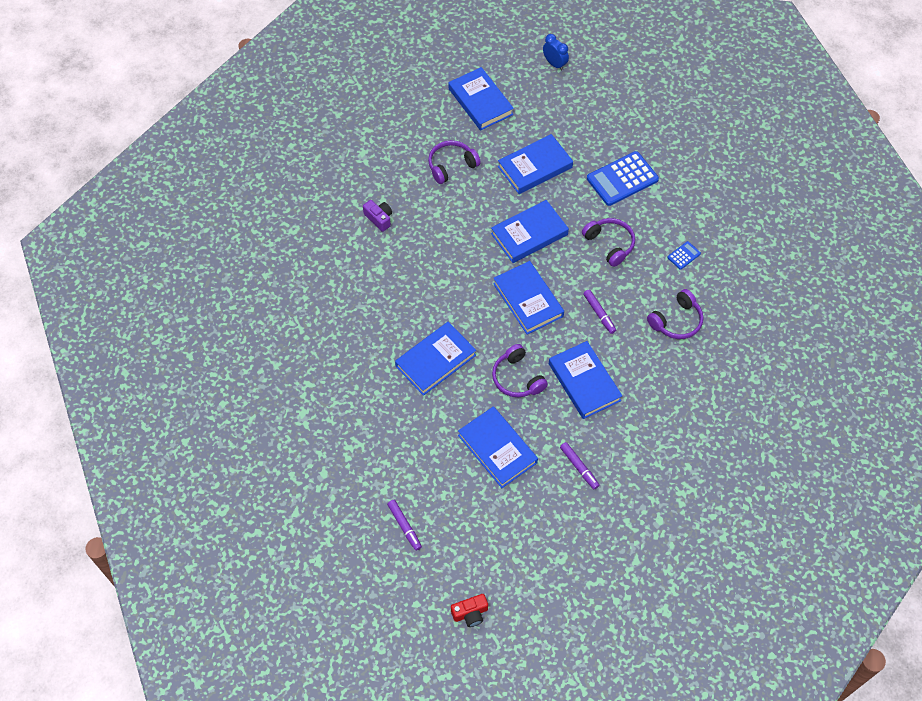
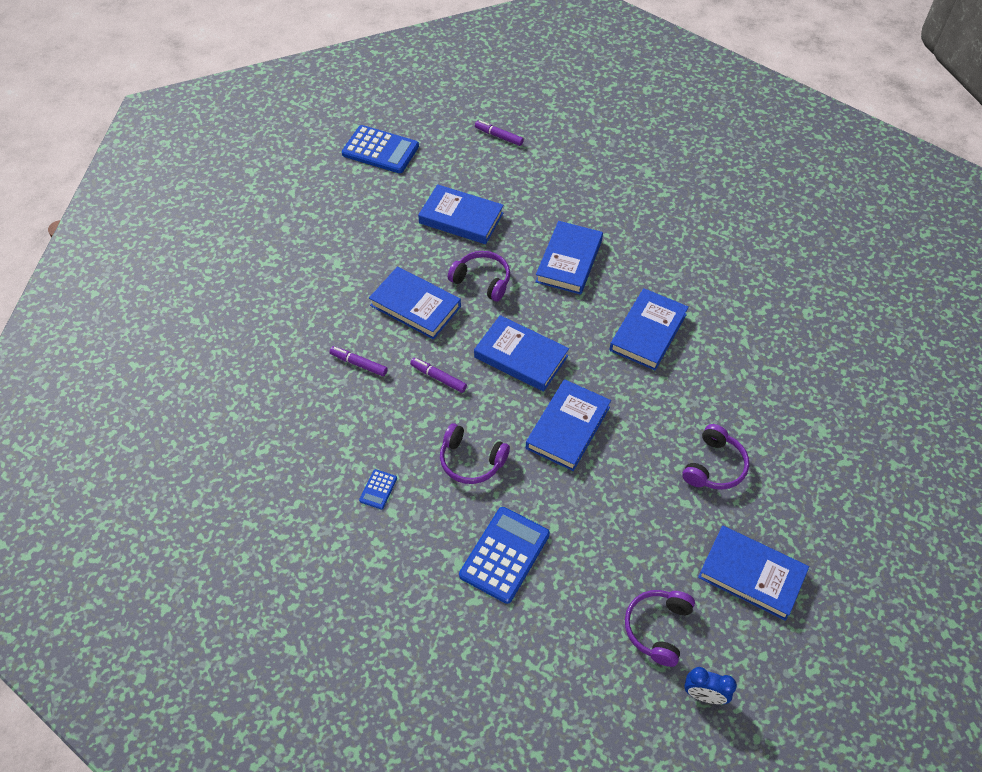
camera: 150 degrees right, 5 degrees down
(379, 218) = (737, 365): purple camera -> none
(470, 613) = (408, 108): red camera -> none
(527, 570) = (380, 150): none -> blue calculator
(535, 167) = (619, 515): blue book -> blue book (648, 332)
(579, 467) = (379, 235): purple marker -> purple marker (359, 364)
(676, 321) = (351, 409): purple headphones -> purple headphones (658, 628)

